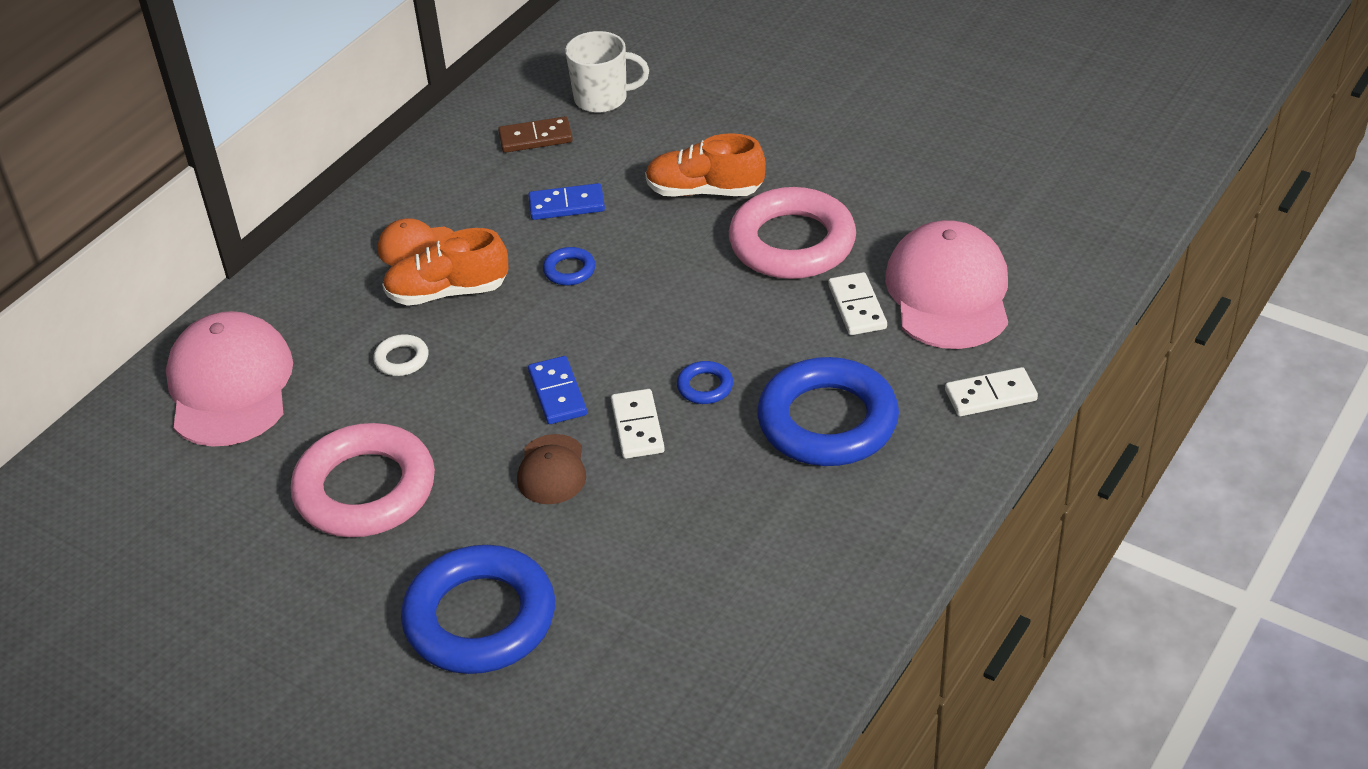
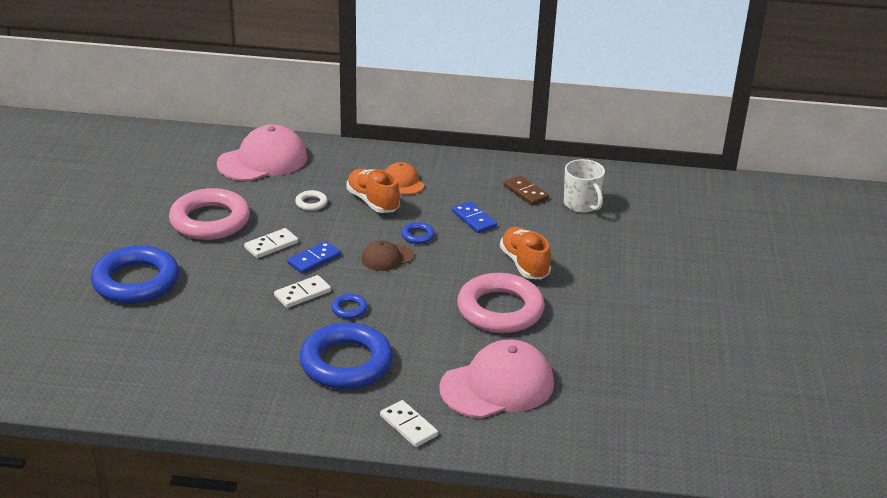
camera: 60 degrees right, 10 degrees down
(552, 470) = (253, 274): brown cap -> brown cap (387, 258)
(857, 307) = (457, 350): white domino -> white domino (271, 245)

